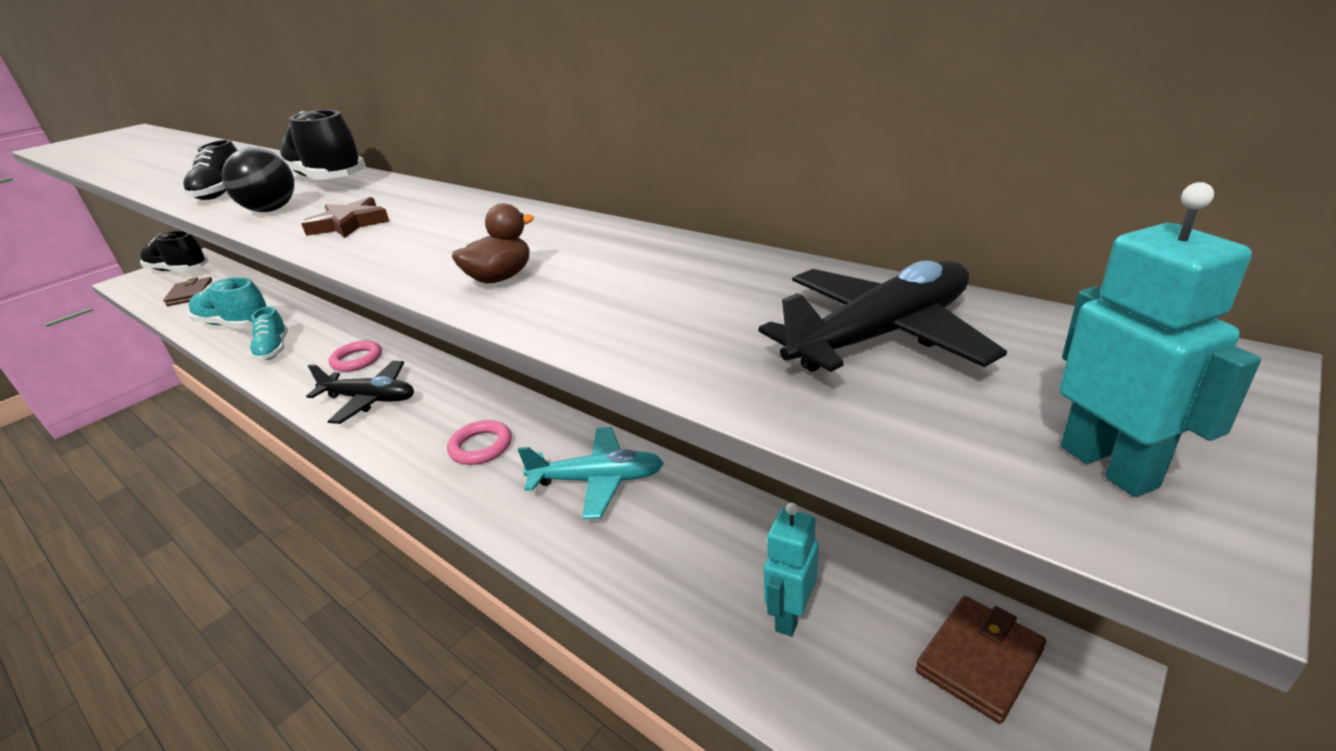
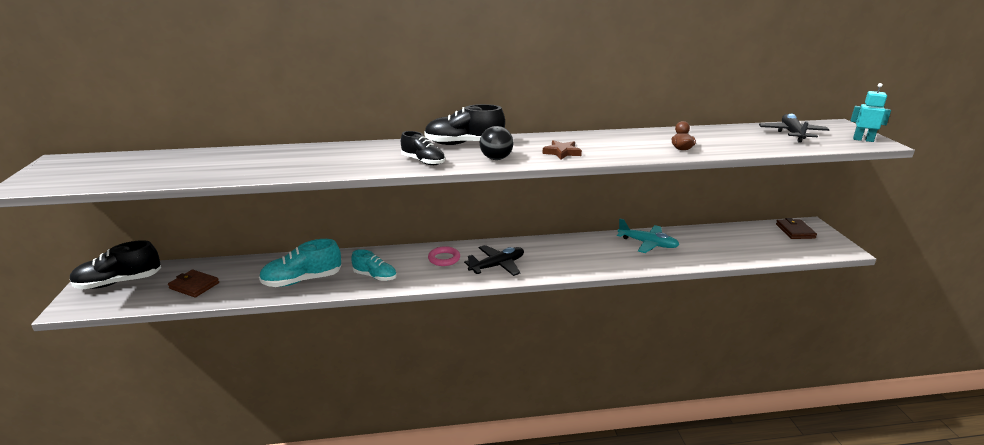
camera: 50 degrees left, 5 degrees down
(481, 447) = (588, 255): pink ring -> none
(598, 480) = (648, 244): turquoise plane -> turquoise plane turned 75 degrees clockwise
(790, 616) = (754, 243): turquoise robot -> none

